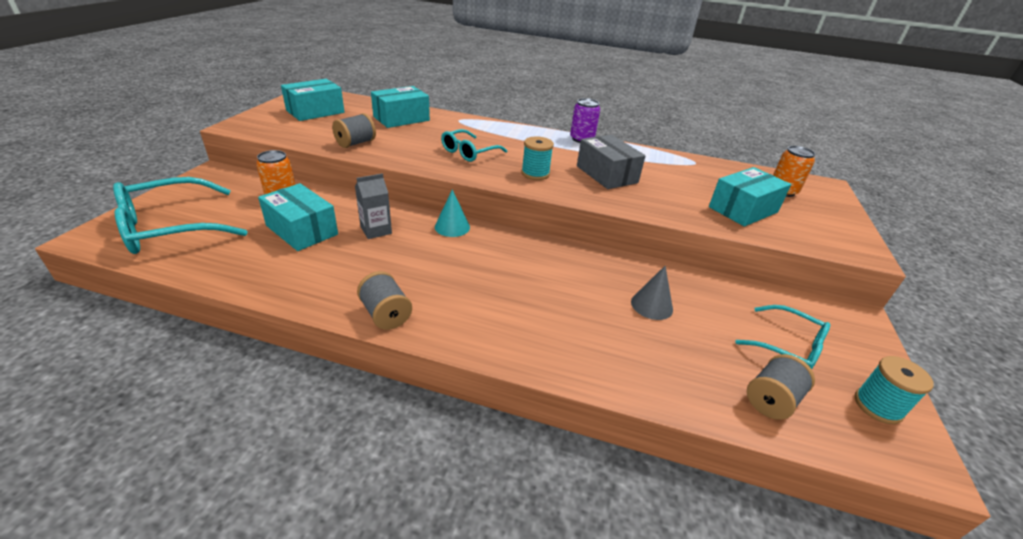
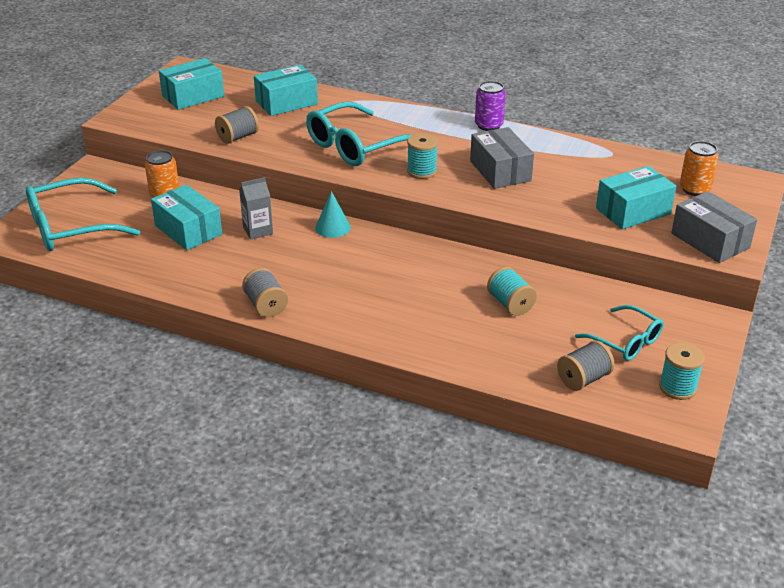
camera: 10 degrees right, 0 degrees up
(469, 152) = (356, 146): turquoise glasses -> turquoise glasses, size x1.68
(651, 305) = (510, 304): grey cone -> turquoise spool
(830, 237) = (710, 240): none -> grey box

